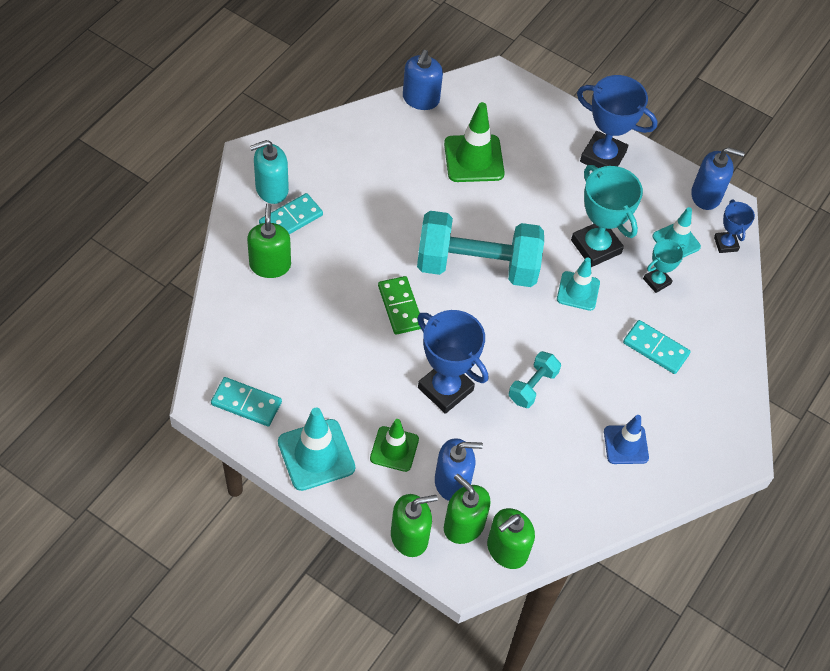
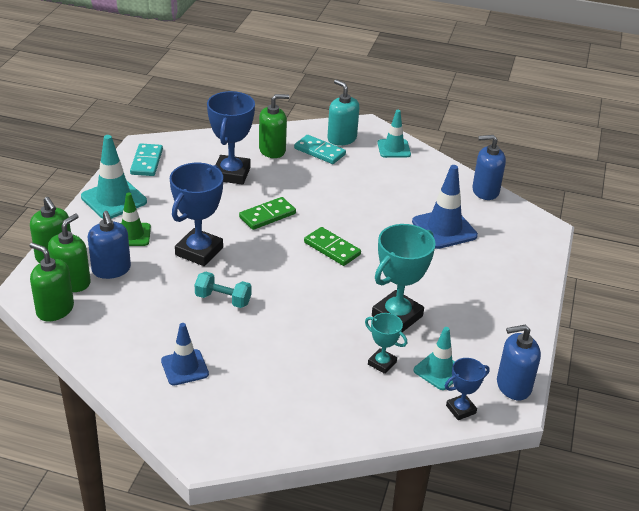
camera: 75 degrees right, 20 degrees down
(473, 159) = (444, 229): green traffic cone -> blue traffic cone
(477, 266) = (332, 248): turquoise dumbbell -> green domino
(578, 291) = (340, 312): turquoise traffic cone -> turquoise traffic cone (394, 149)
(603, 157) = (506, 305): blue trophy -> blue trophy (231, 174)
(655, 348) = (302, 373): turquoise domino -> none
(706, 195) = (513, 386): blue soap dispenser -> blue soap dispenser turned 90 degrees clockwise

